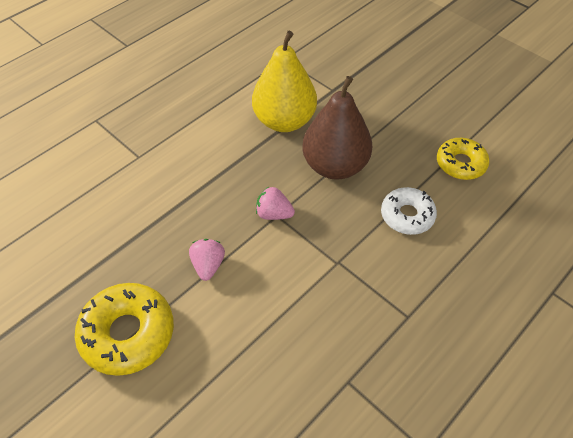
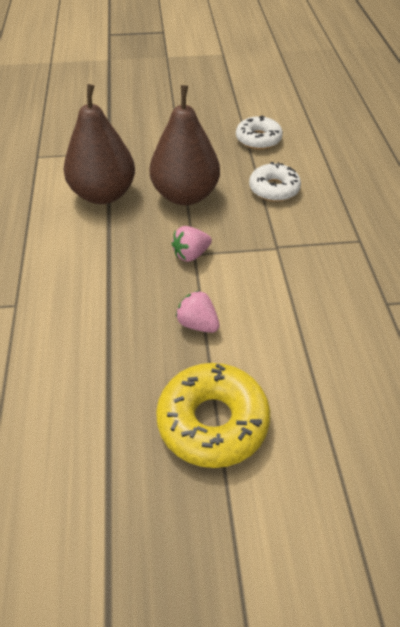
camera: 50 degrees left, 5 degrees down
(284, 121) = (103, 194): yellow pear -> brown pear
(460, 164) = (258, 139): yellow donut -> white donut

